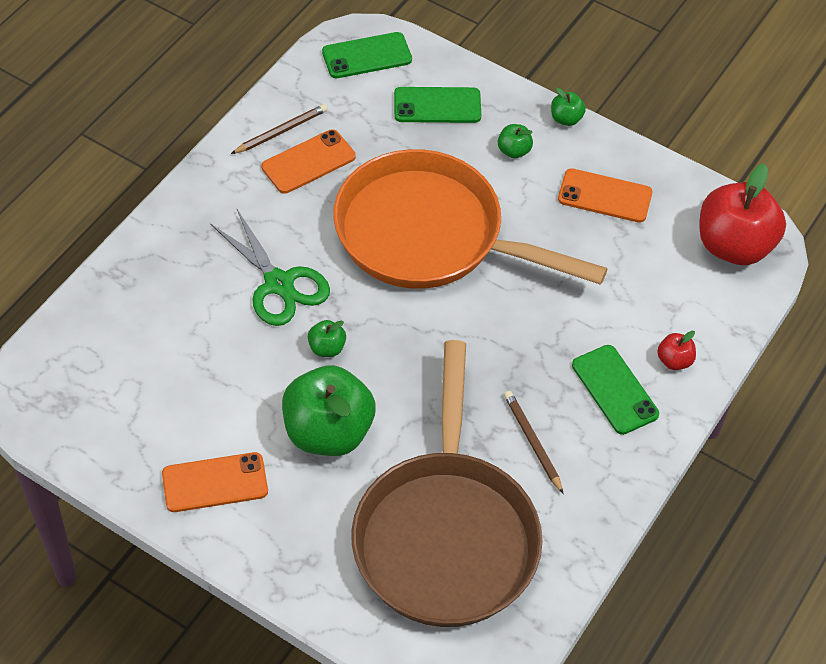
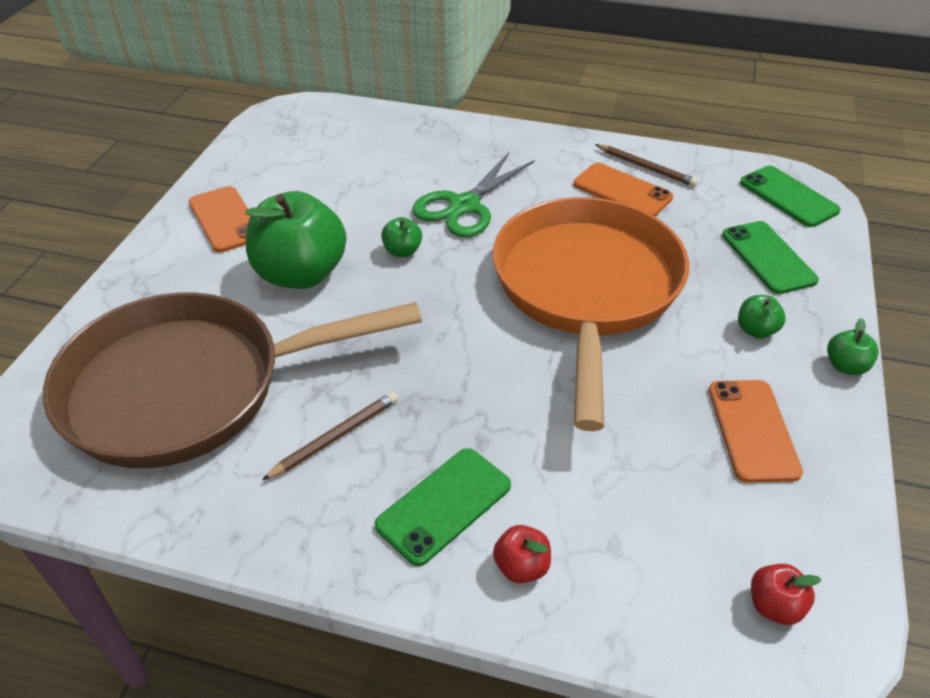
camera: 75 degrees right, 10 degrees down
(734, 246) = (774, 606): red apple -> red apple, size x0.43

